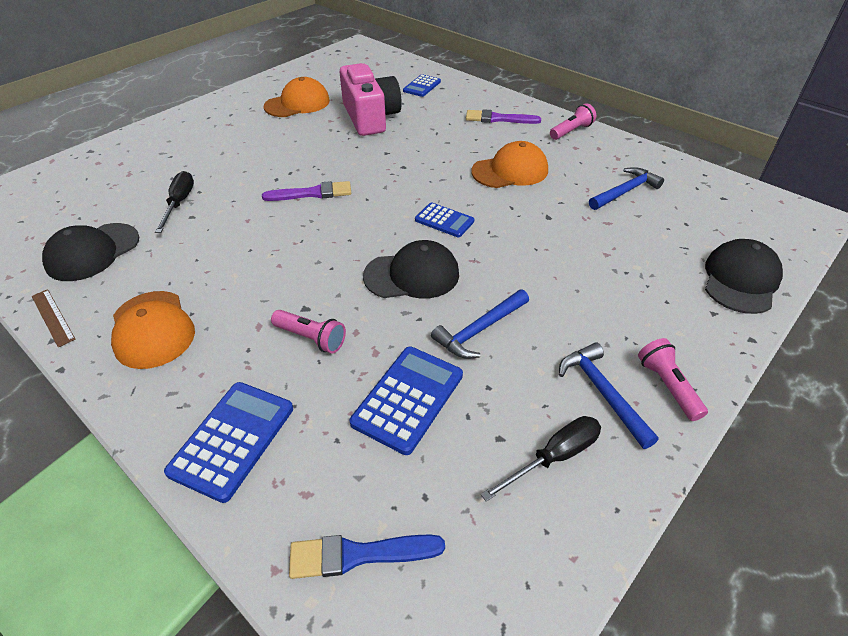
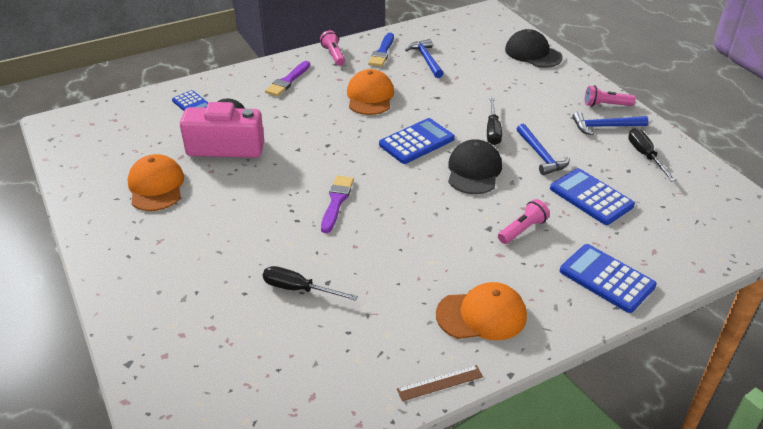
camera: 70 degrees left, 5 degrees down
(93, 252) = (350, 356): black cap -> none
(358, 555) = (696, 237): blue brush -> blue brush (382, 52)
(444, 220) = (416, 142): blue calculator -> blue calculator, size x1.58
(508, 275) = (492, 130): none -> black screwdriver

